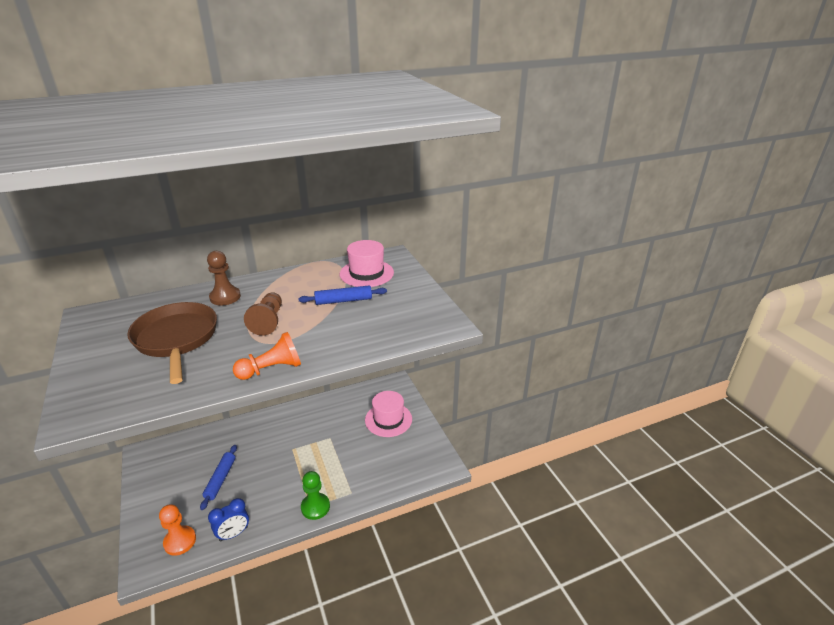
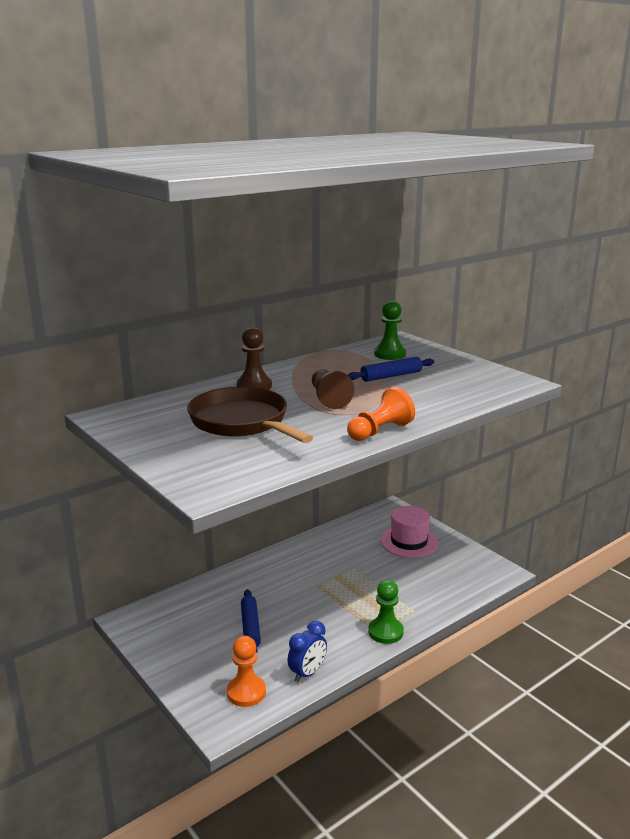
camera: 15 degrees left, 10 degrees down
(366, 273) = (390, 354): pink hat -> green pawn

